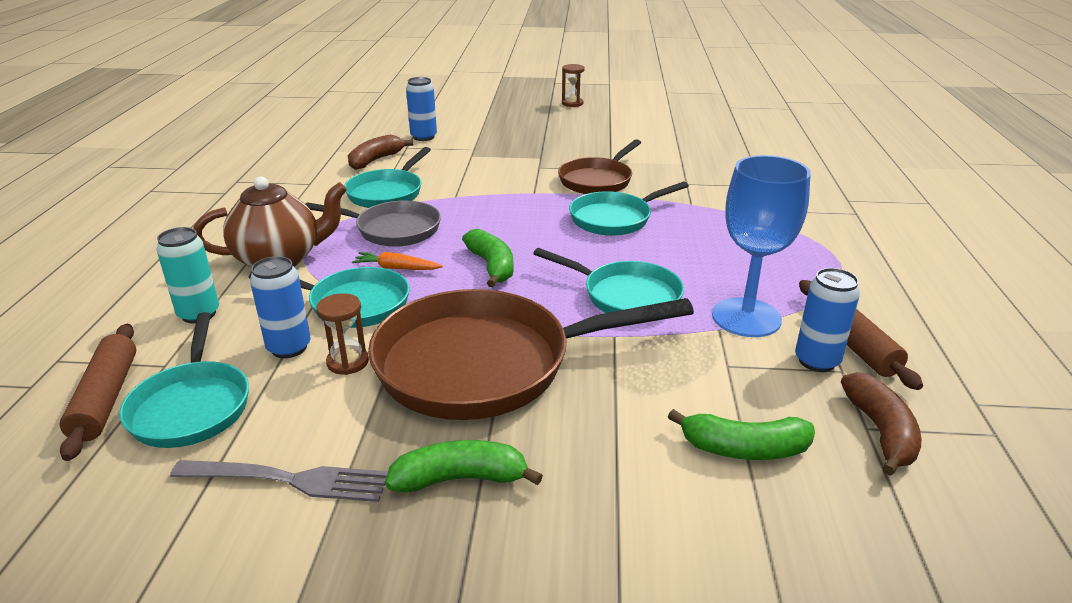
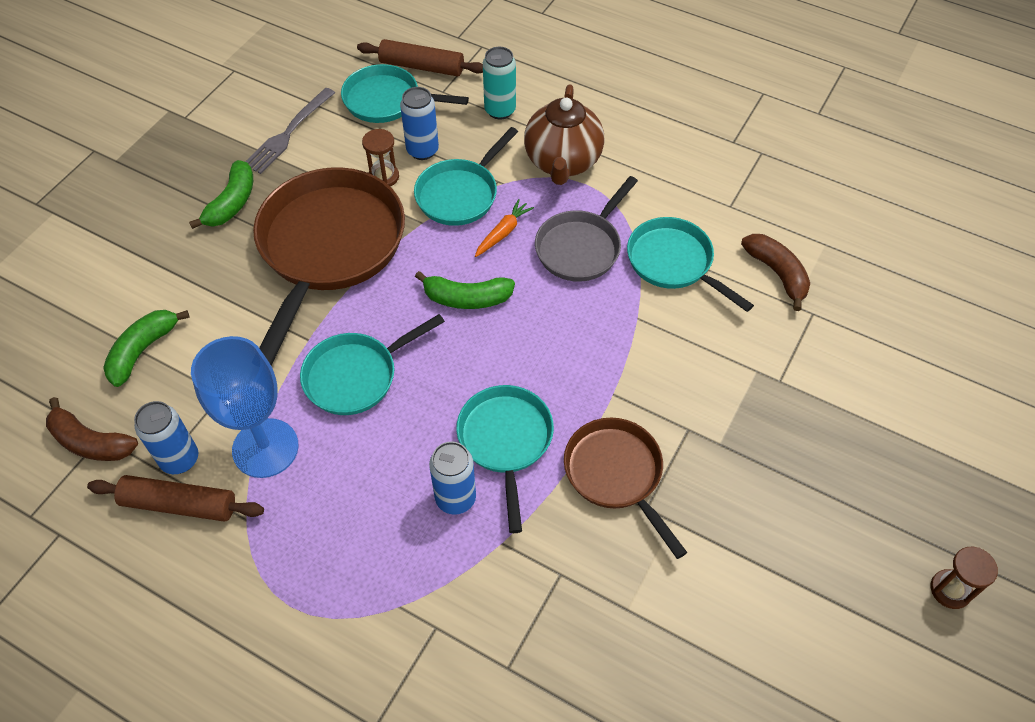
camera: 115 degrees right, 25 degrees up
(423, 137) = (844, 340): blue can -> blue can (455, 498)

